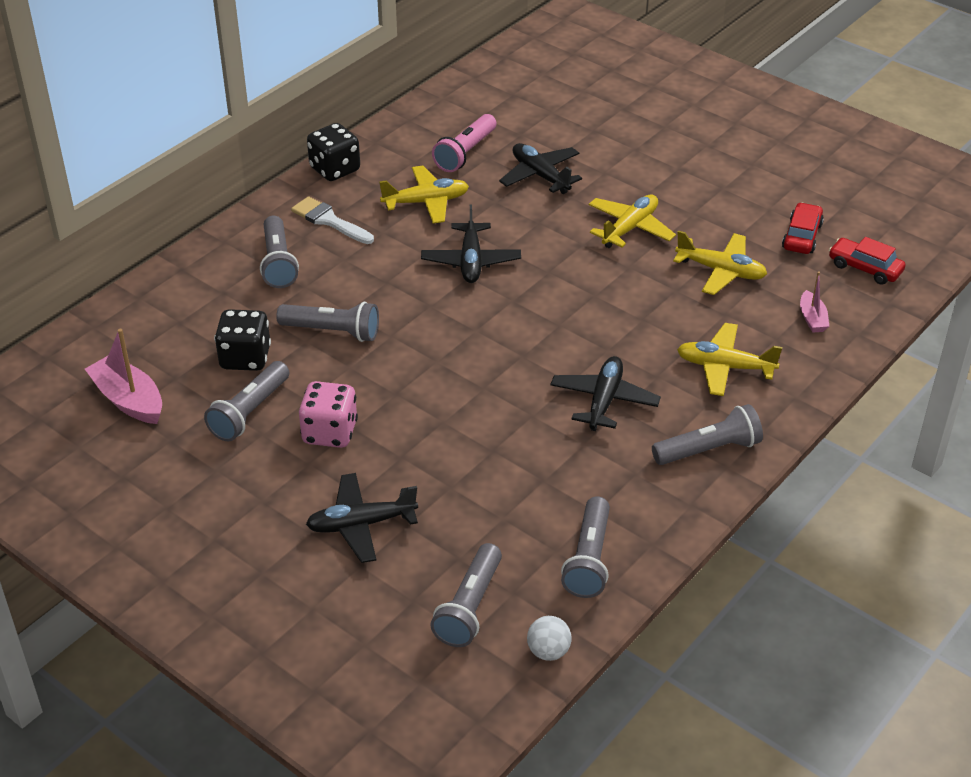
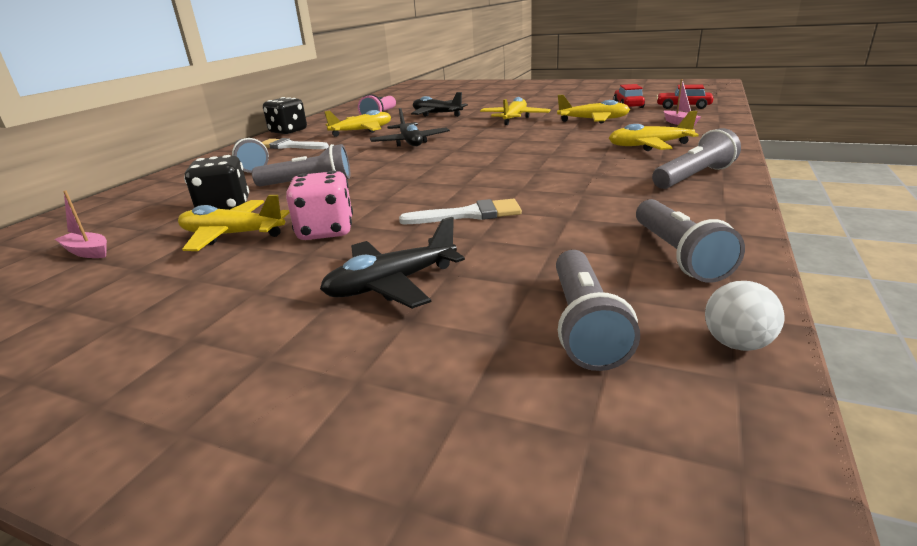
camera: 15 degrees left, 15 degrees down
(129, 400) = (87, 252): pink boat -> pink boat, size x0.57
(250, 412) = (232, 235): grey flashlight -> yellow plane
(461, 446) = (469, 214): none -> white brush
(604, 400) = (575, 172): black plane -> none

